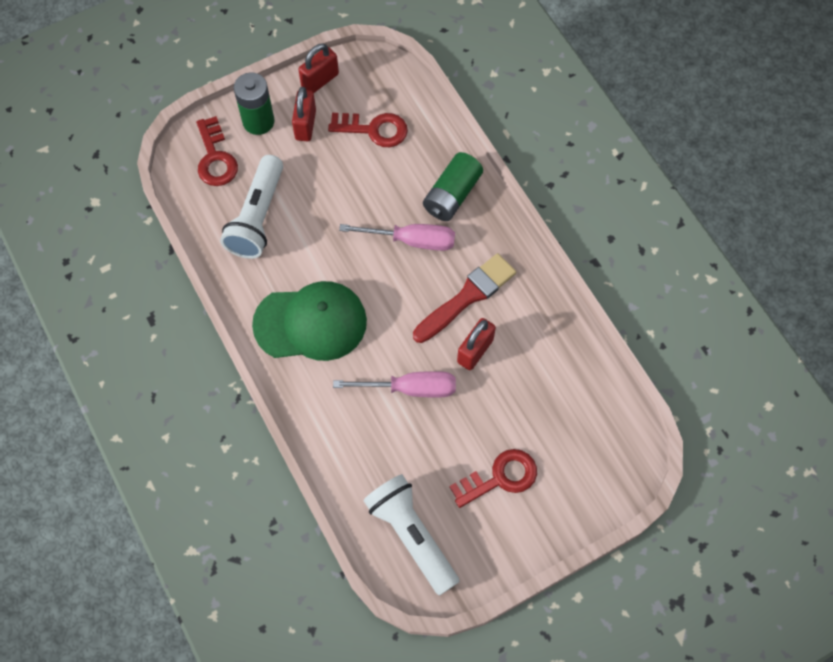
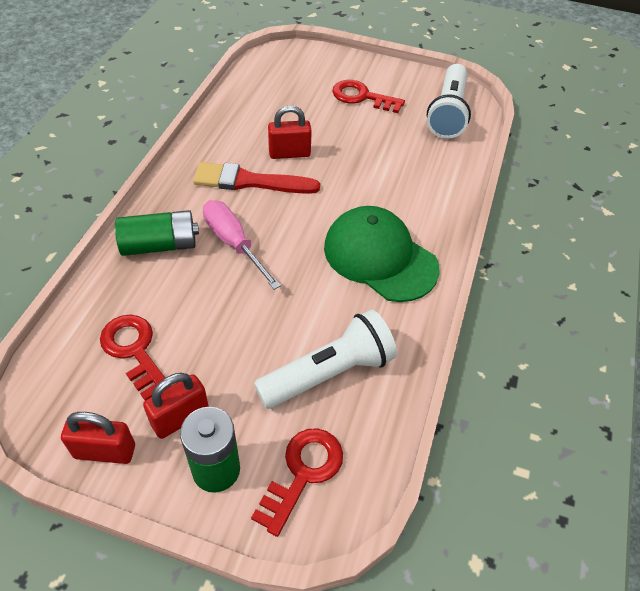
camera: 135 degrees left, 15 degrees down
(410, 388) = (358, 169): pink screwdriver -> none

